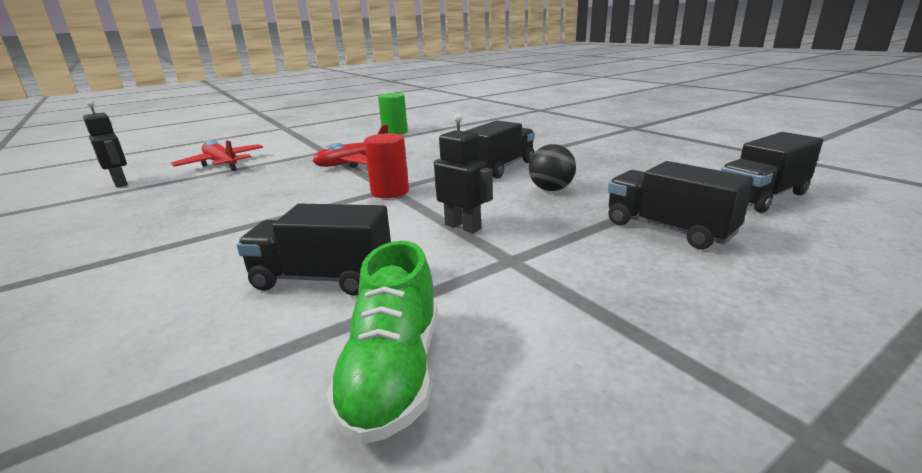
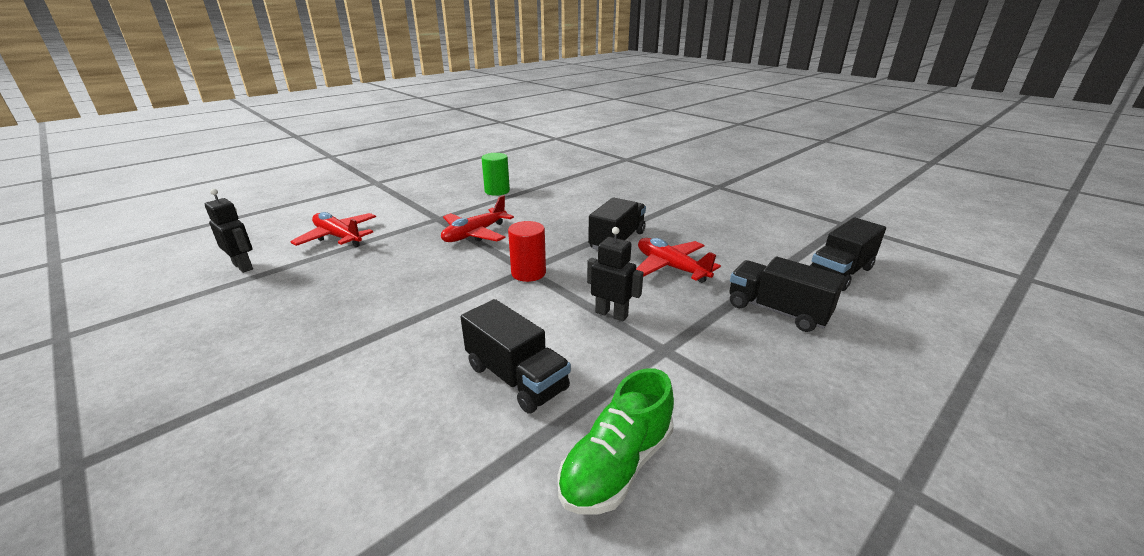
camera: 10 degrees left, 5 degrees up
(323, 278) = (516, 378): black truck -> black truck turned 135 degrees counterclockwise
(394, 373) = (617, 465): green shoe -> green shoe turned 45 degrees clockwise
(551, 189) = (671, 267): black ball -> red plane

